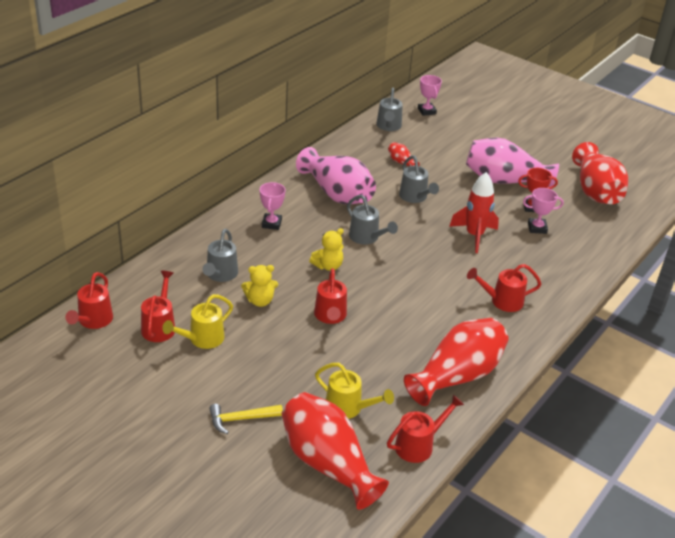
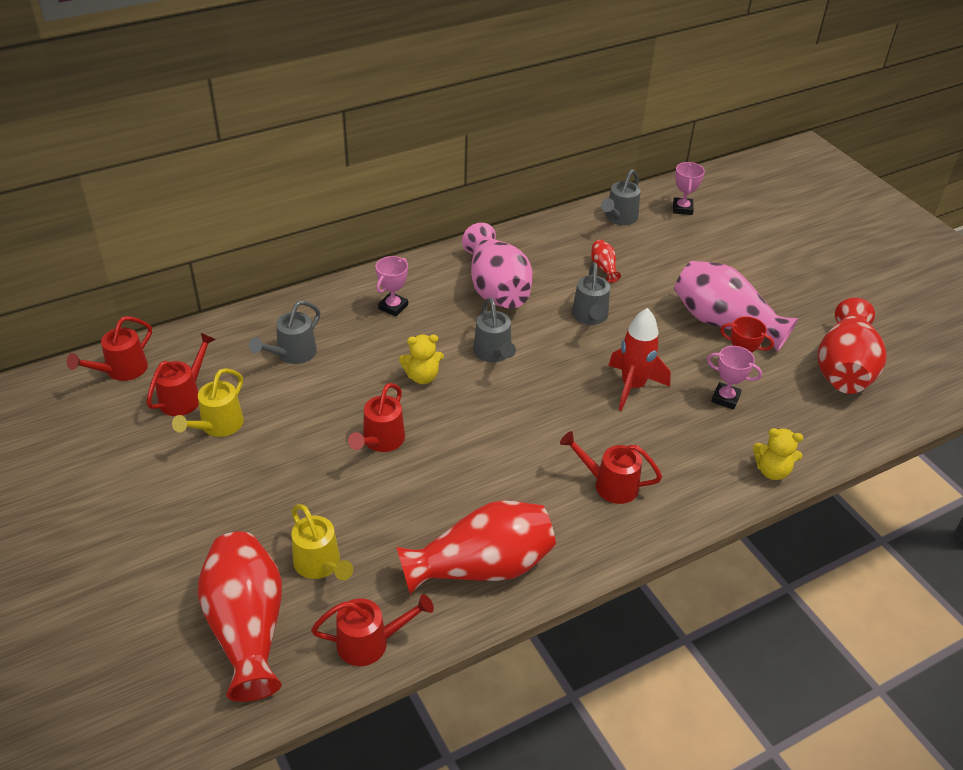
camera: 25 degrees right, 5 degrees up
(202, 339) = (217, 426): yellow watering can -> yellow watering can turned 45 degrees counterclockwise
(241, 419) = (191, 537): yellow hammer -> none
(260, 301) = (313, 398): yellow teddy bear -> yellow teddy bear (772, 471)

